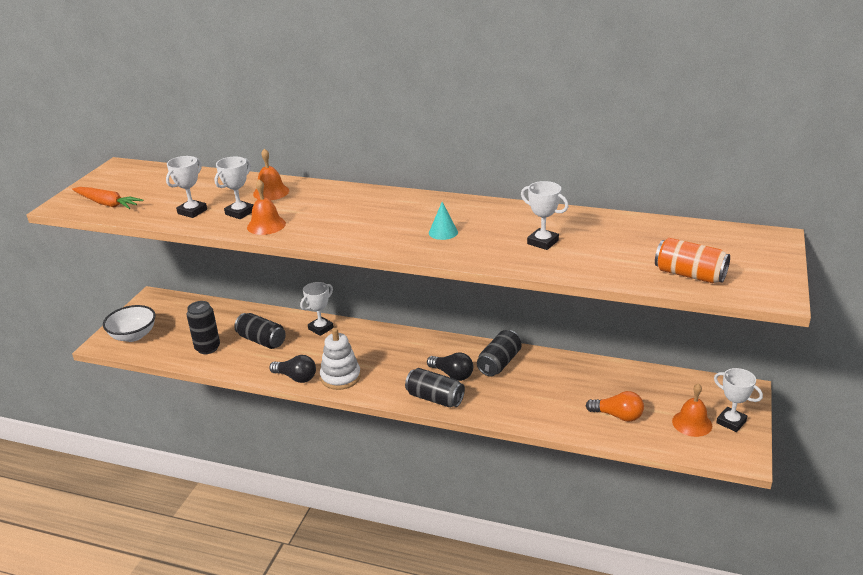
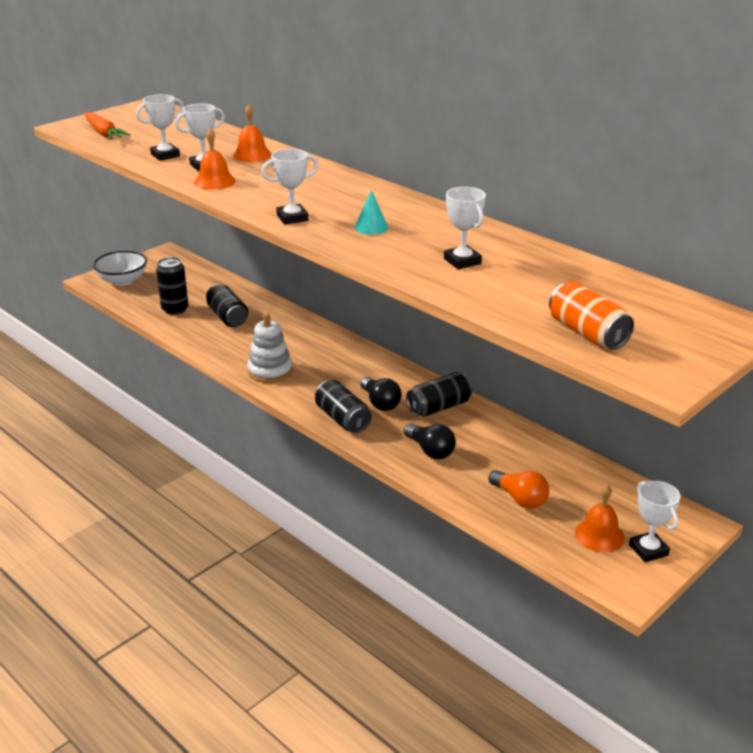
camera: 25 degrees right, 0 degrees up
(296, 377) = (229, 359): black light bulb -> black light bulb (430, 450)
(321, 328) = (291, 322): white trophy -> white trophy (292, 218)

